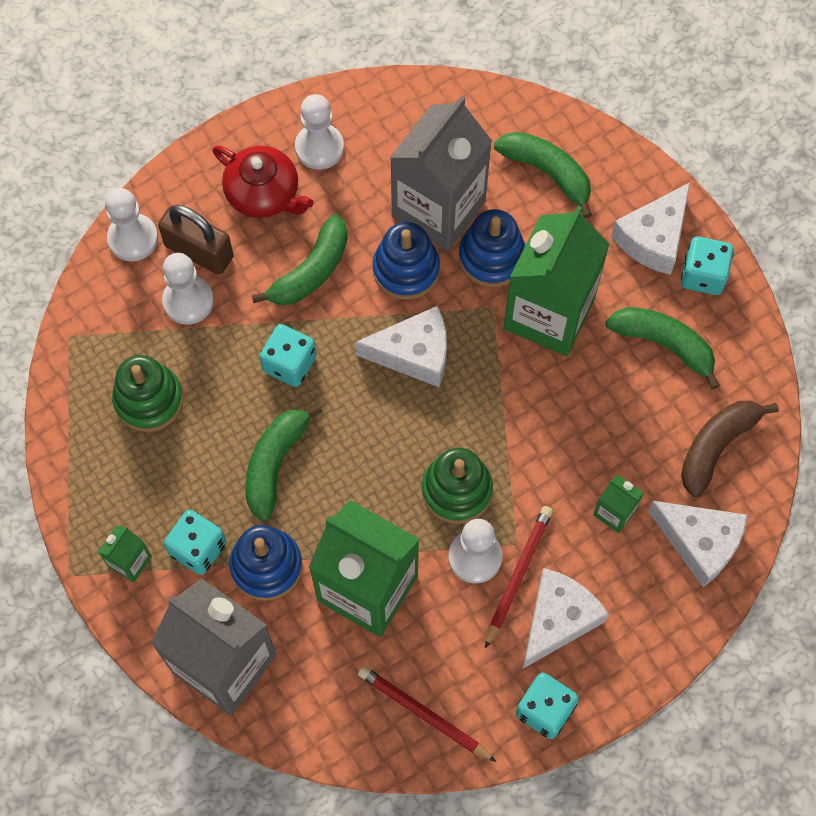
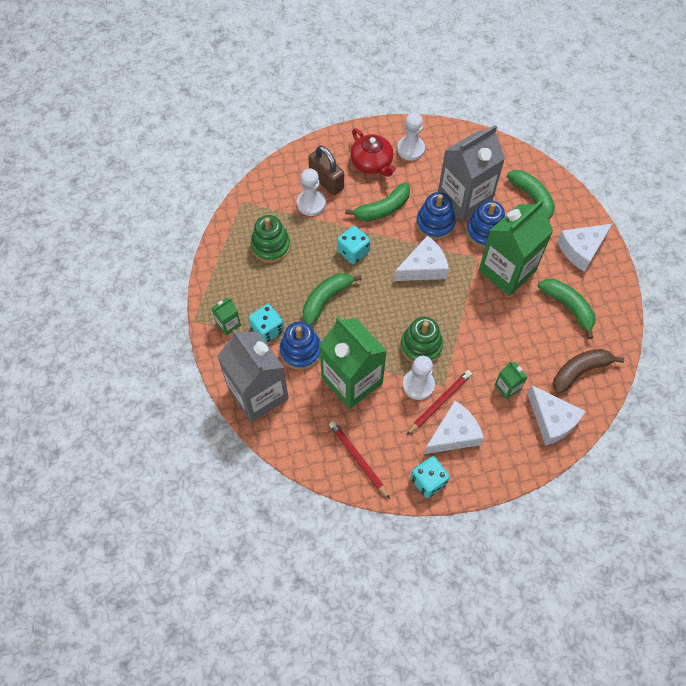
camera: 20 degrees right, 5 degrees down
(133, 238) = (294, 164): white pawn -> none
(414, 353) = (423, 268): white cheese -> white cheese turned 45 degrees counterclockwise
(703, 275) = (603, 277): turquoise dice -> none

